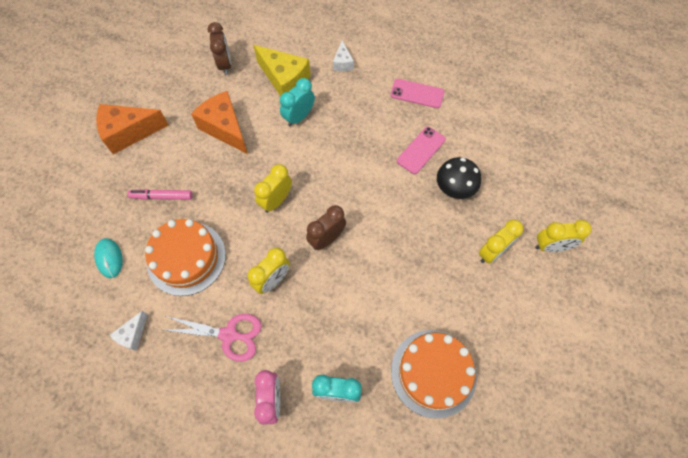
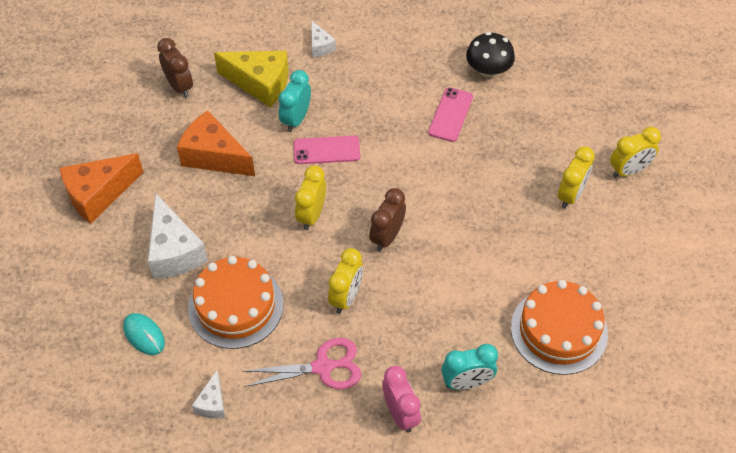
camera: 20 degrees left, 10 degrees down
(162, 197) = (174, 251): pink marker -> white cheese
(417, 93) = (420, 56): pink phone -> pink phone (326, 150)
(454, 188) = (504, 143): black mushroom -> black mushroom (488, 70)

